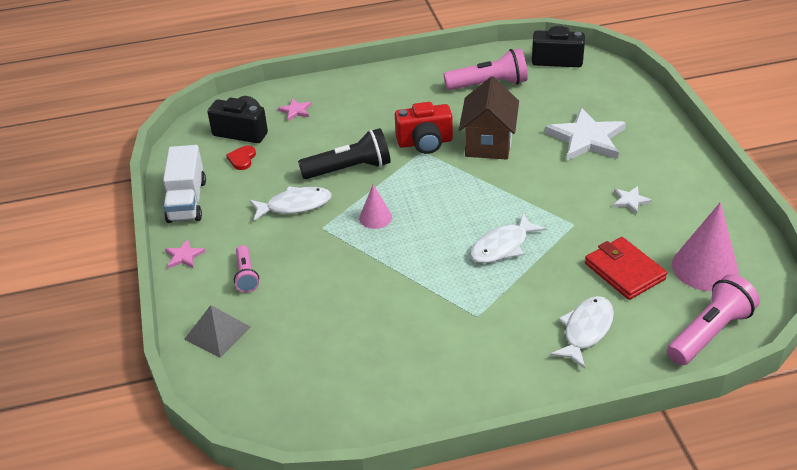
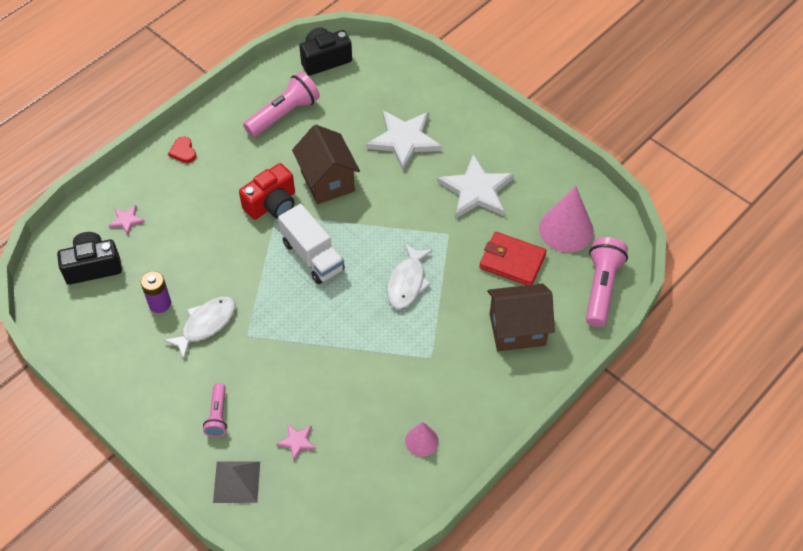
camera: 35 degrees left, 15 degrees up
(184, 256) = (147, 424): pink star -> pink star (297, 441)
(187, 201) = (102, 367): white truck -> white truck (312, 256)
(242, 159) = (117, 297): red heart -> red heart (183, 151)
(246, 275) = (218, 415): pink flashlight -> pink flashlight turned 45 degrees clockwise
(271, 176) = (160, 303): none -> purple battery
(349, 169) = (226, 263): black flashlight -> none
(375, 217) = (285, 303): pink cone -> pink cone (421, 441)
(586, 330) = (517, 329): white fish -> brown house
(630, 201) = (476, 190): white star -> white star, size x2.21

